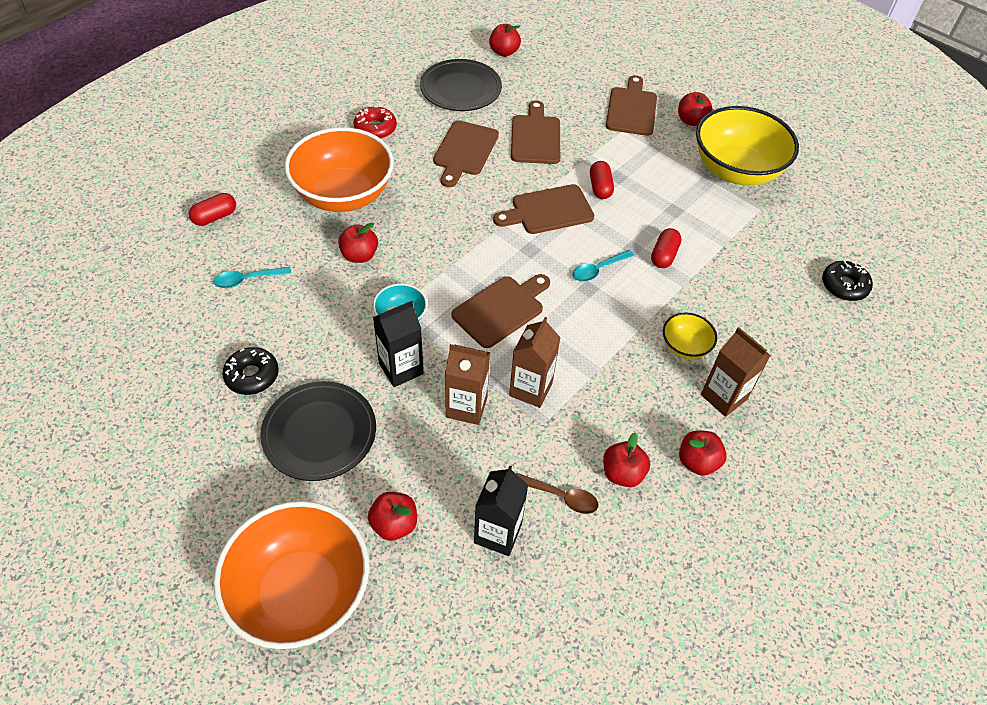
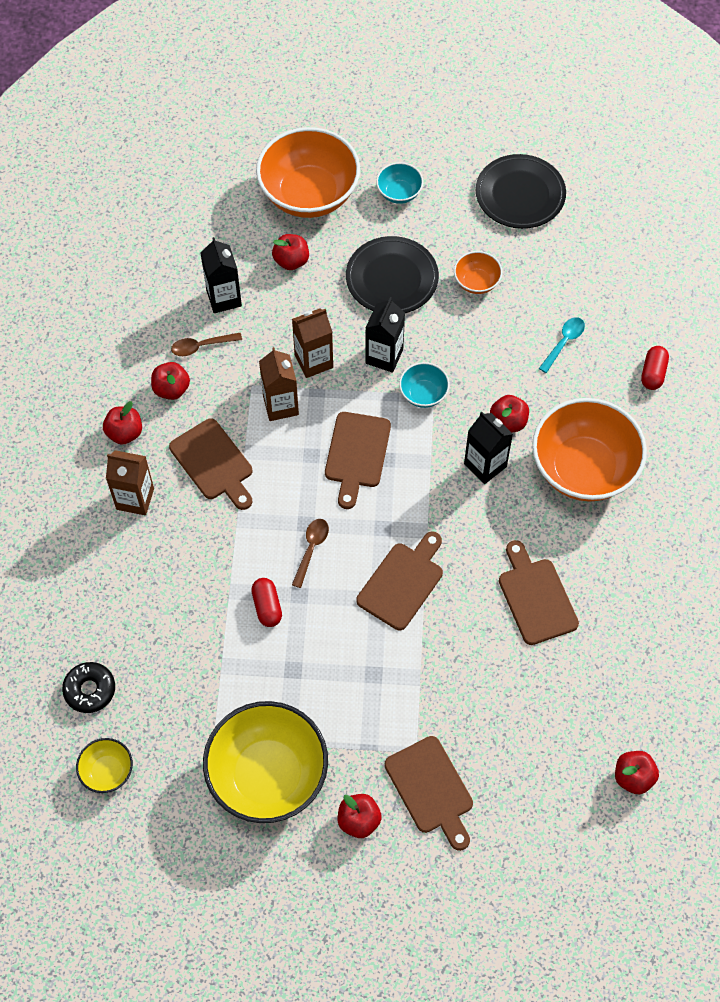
camera: 145 degrees right, 10 degrees up
(213, 520) = (399, 193): none -> turquoise bowl
(252, 375) = (476, 282): black donut -> orange bowl
(375, 128) = (639, 562): red donut -> none
(410, 240) = (485, 465): none -> black carton
(461, 89) = (619, 679): black plate -> black plate (520, 195)
(535, 137) = (490, 668): brown cutting board -> brown cutting board (213, 463)
(598, 270) = (311, 549): turquoise spoon -> brown spoon
(600, 187) = (379, 647): red capsule -> none
(685, 347) = (191, 523): yellow bowl -> yellow bowl (107, 771)

